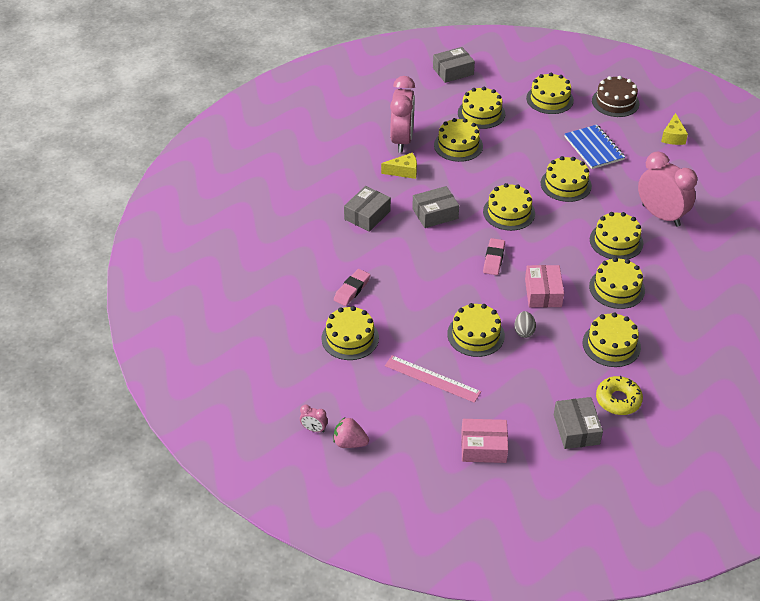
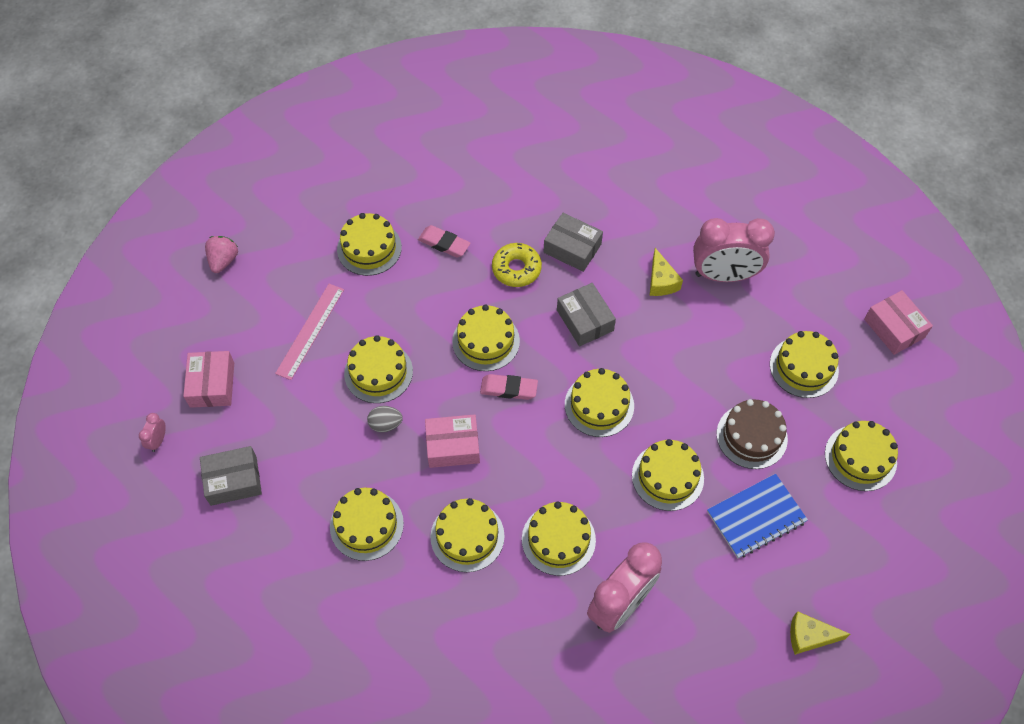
camera: 85 degrees right, 15 degrees up
(314, 429) = (242, 228): pink clock -> pink clock (158, 440)
(453, 71) = (894, 328): grey box -> pink box
(458, 145) = (726, 341): yellow cake -> yellow cake (486, 341)
(615, 102) = (877, 552): brown cake -> brown cake (751, 436)
(618, 400) = (276, 529): yellow donut -> yellow donut (516, 269)

